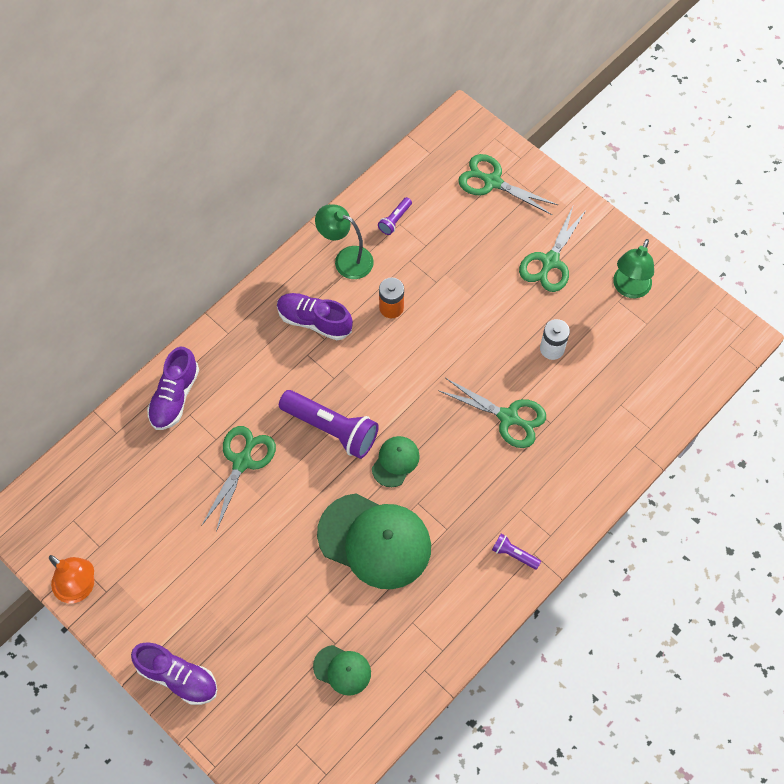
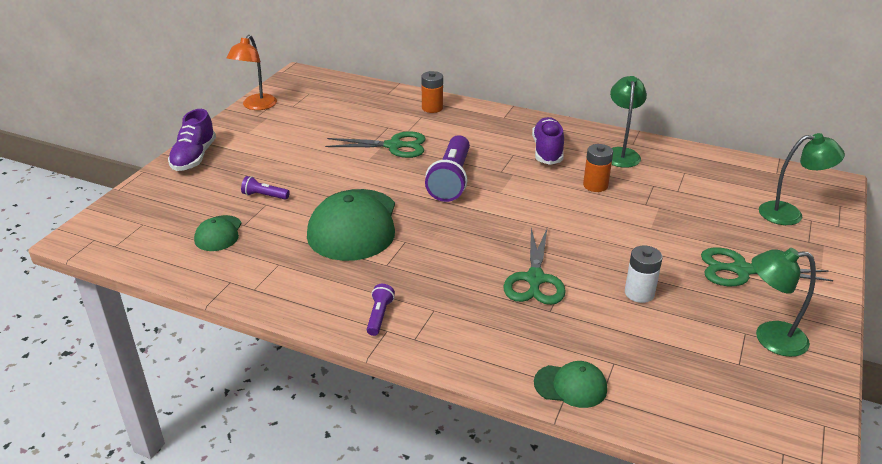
camera: 70 degrees right, 30 degrees down
(175, 397) = (432, 108): purple shoe -> orange battery
(395, 220) = (685, 169): purple flashlight -> purple flashlight (264, 196)
(395, 461) = (440, 220): green cap -> green cap (570, 386)
(492, 182) = (790, 214): green scissors -> green lamp

